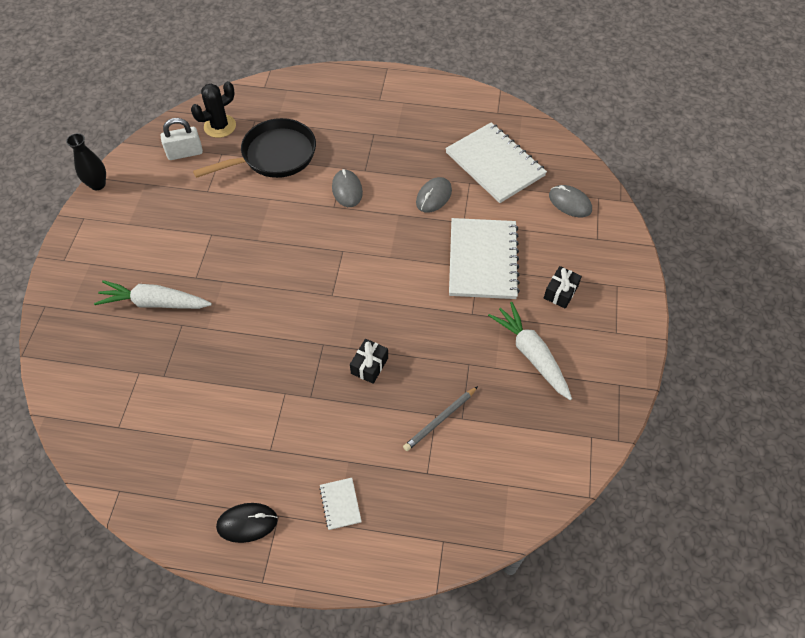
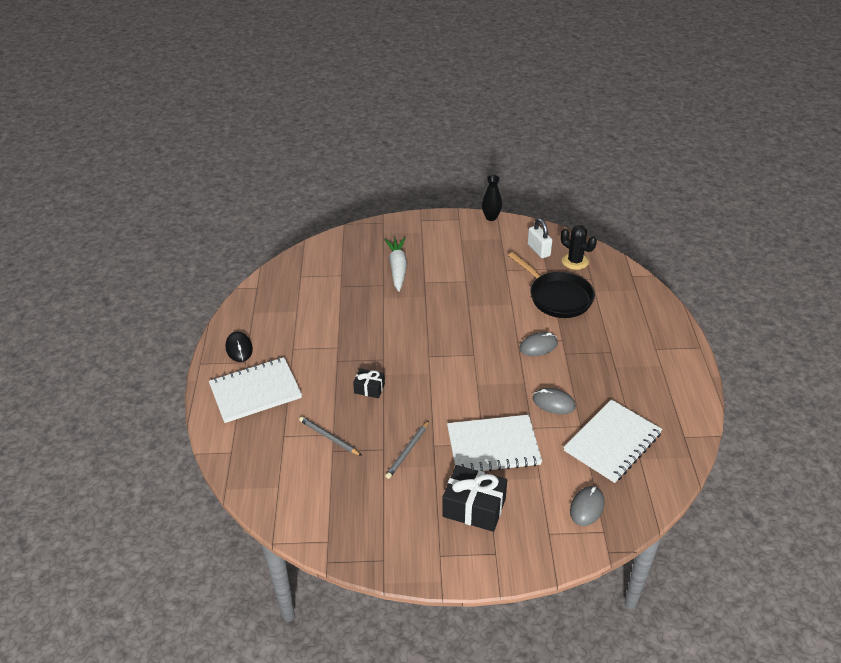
camera: 80 degrees right, 15 degrees down
(340, 504) = (255, 391): white notebook -> white notebook, size x2.37
(476, 340) = (408, 451): none -> grey pencil
(531, 354) = (401, 491): white carrot -> none
(560, 292) = (474, 507): black gift -> black gift, size x1.82

